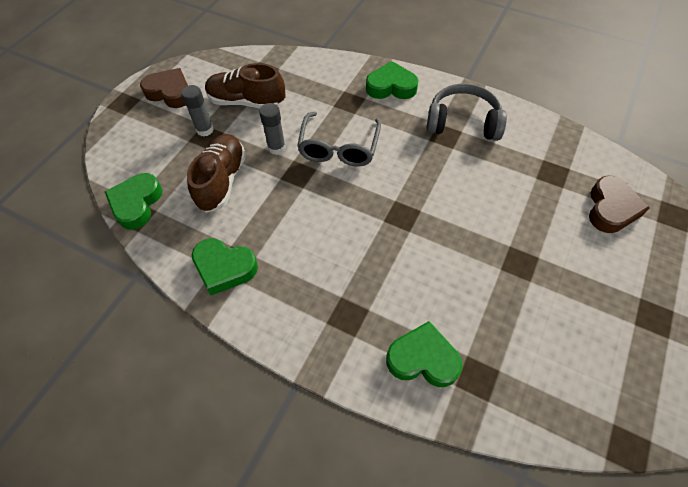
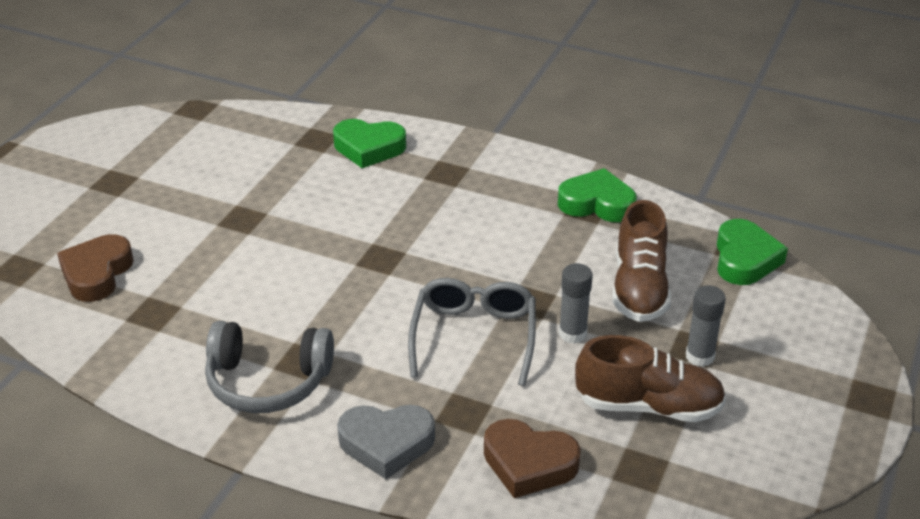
camera: 175 degrees right, 20 degrees down
(170, 92) = (798, 419): brown heart -> brown heart (529, 464)
(391, 86) = (386, 444): green heart -> grey heart

